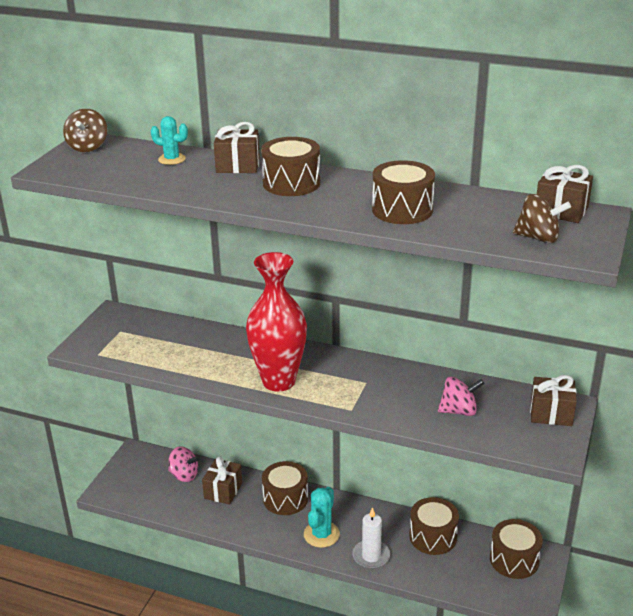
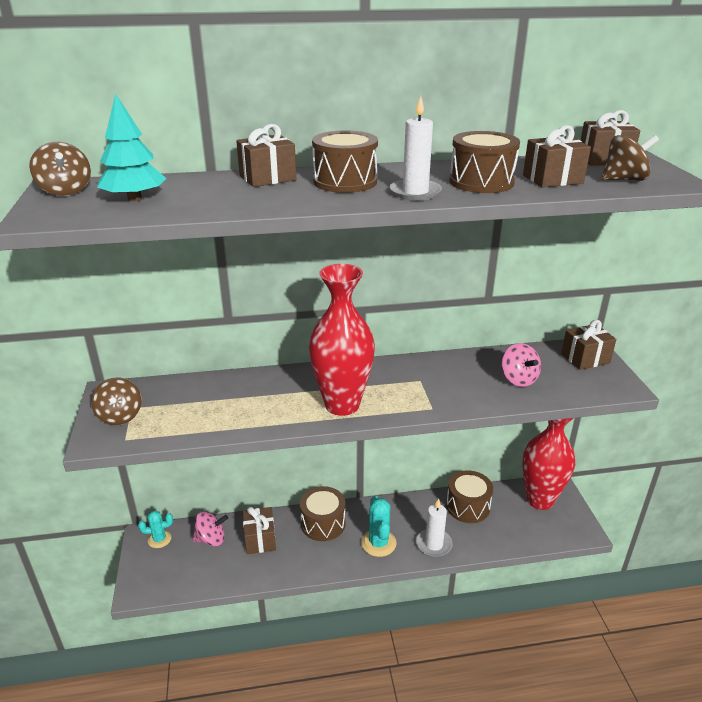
camera: 30 degrees left, 0 degrees up
(107, 335) = (120, 416): none -> brown spinning top
(123, 166) = (135, 199): none -> turquoise tree
(172, 159) = (185, 185): turquoise cactus -> turquoise cactus (159, 539)
(331, 208) = (415, 192): none -> white candle
(459, 411) = (518, 379): pink spinning top -> pink spinning top turned 105 degrees clockwise
(471, 221) = (552, 179): none -> brown gift
(514, 560) = (540, 500): brown drum -> red vase

